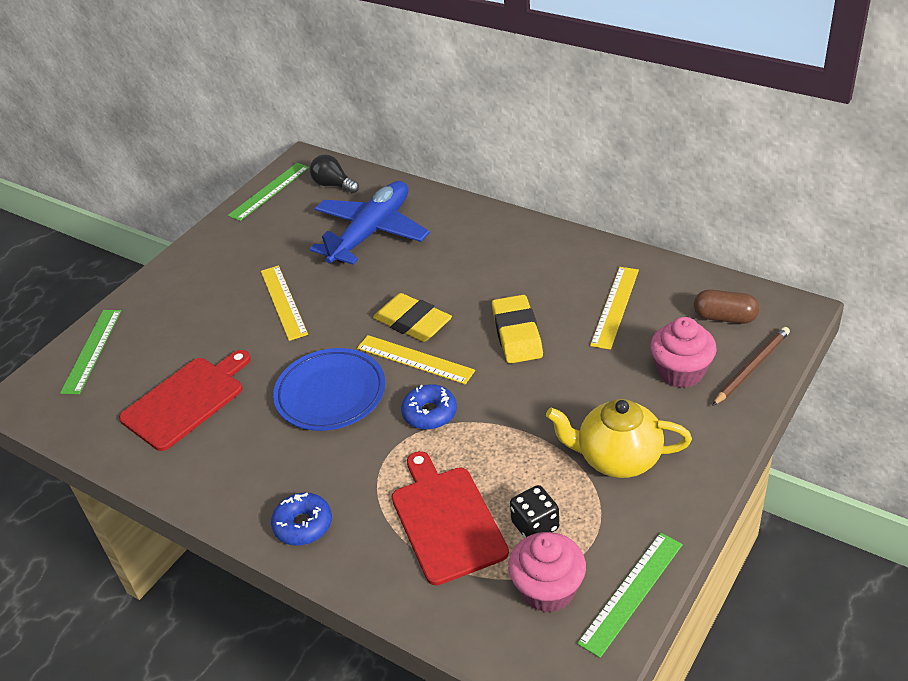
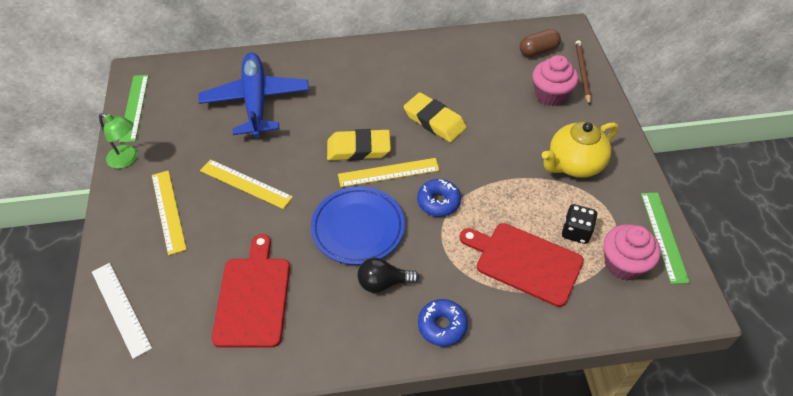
camera: 45 degrees left, 10 degrees up
(92, 350) = (121, 309): green ruler -> white ruler
(219, 233) = (127, 159): none -> green lamp
(333, 185) = (184, 80): black light bulb -> black light bulb (383, 283)
(615, 307) = (473, 74): yellow ruler -> yellow ruler (168, 211)

